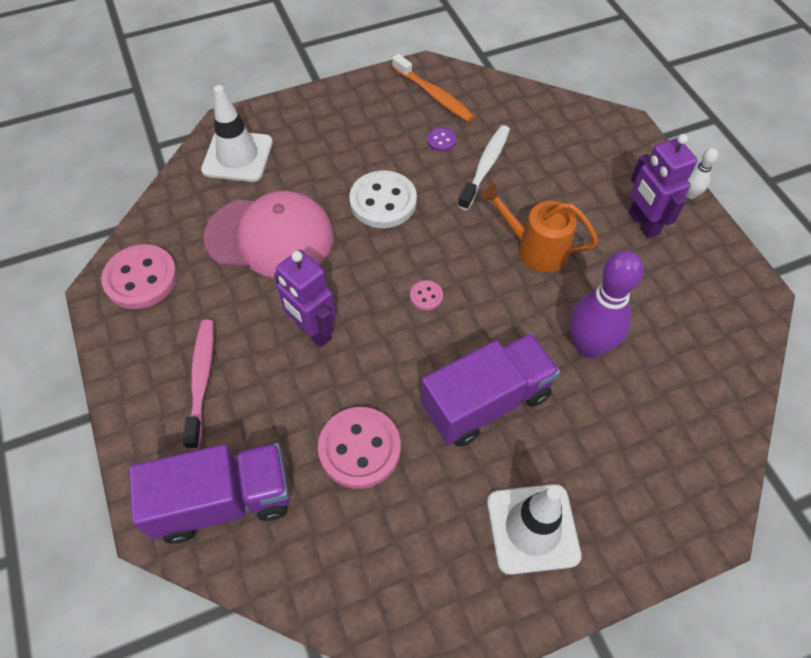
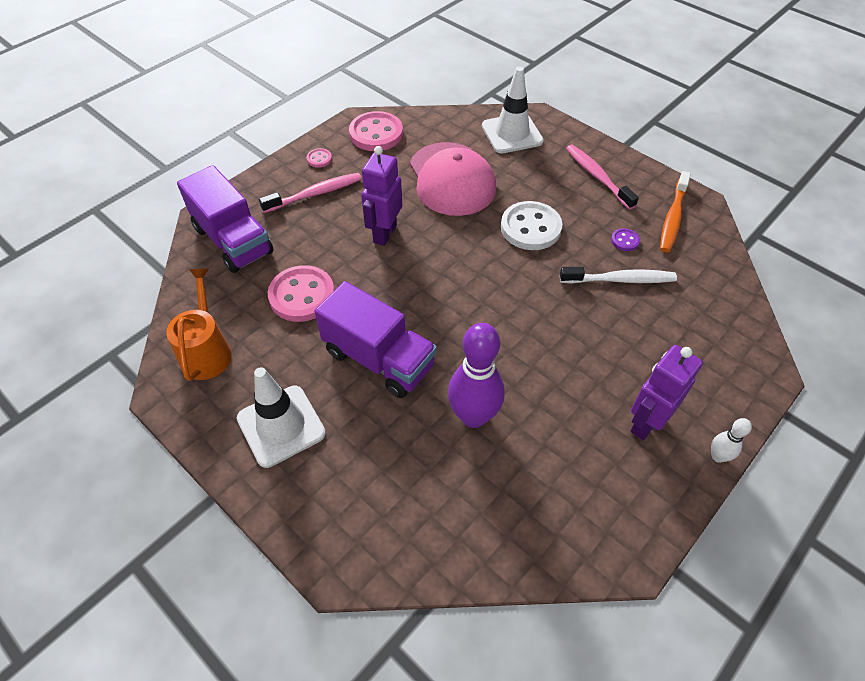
camera: 65 degrees right, 5 degrees down
(347, 120) = (597, 176): none -> pink toothbrush
(426, 296) = (456, 287): pink button -> pink button (319, 159)
(536, 248) = (554, 345): orange watering can -> orange watering can (207, 351)

